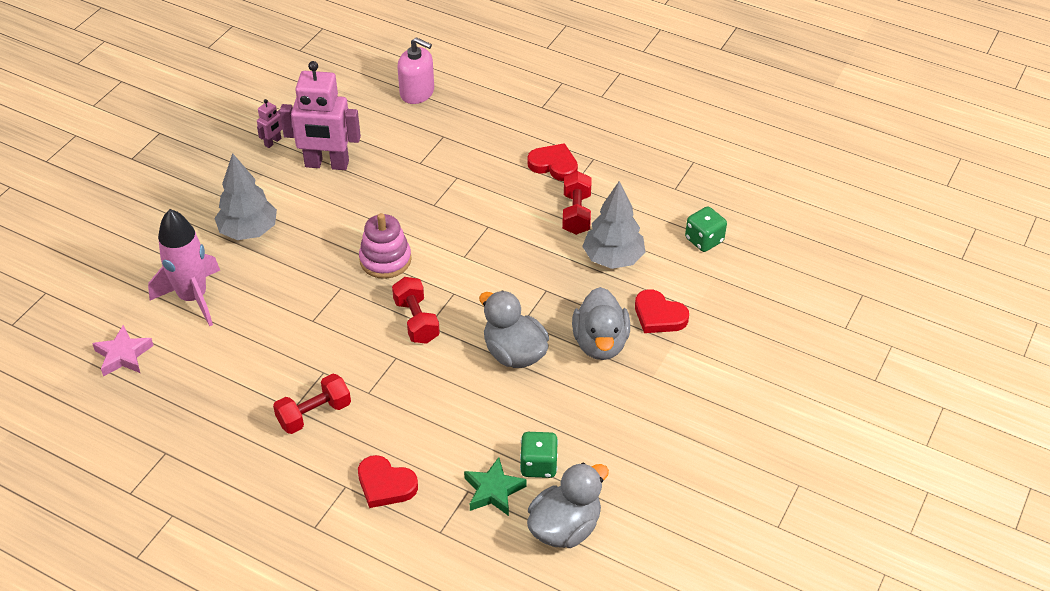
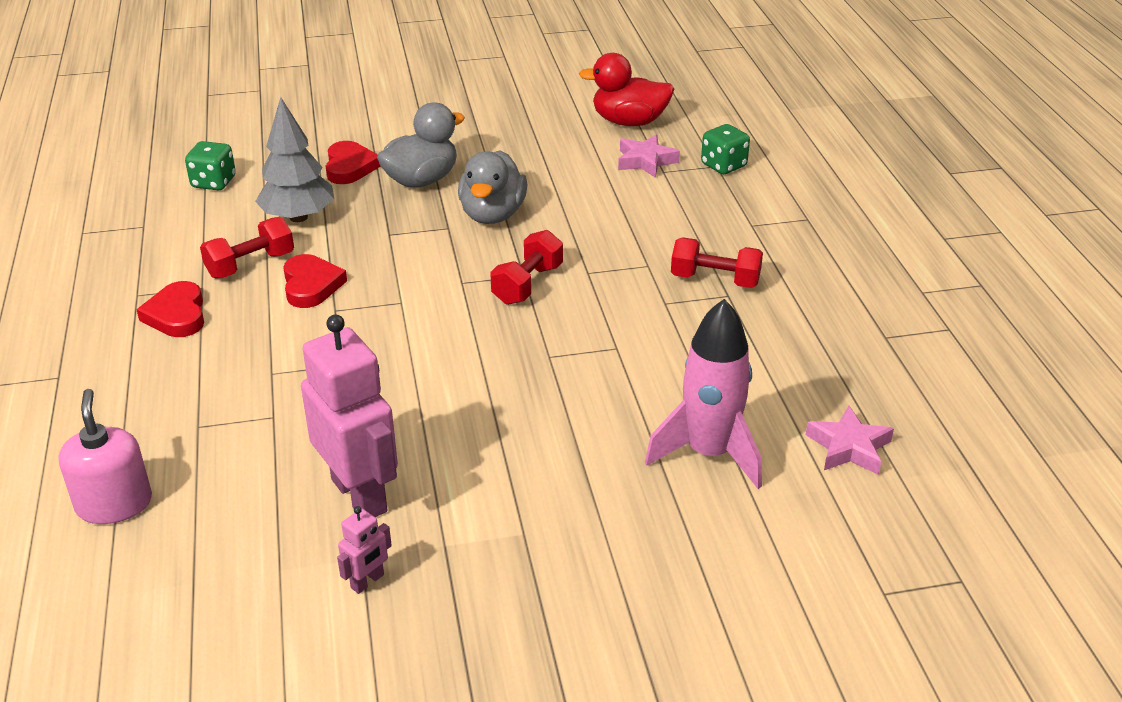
camera: 130 degrees left, 10 degrees down
(249, 231) = (557, 482): grey tree -> none
(273, 142) = (367, 581): pink robot -> pink robot turned 135 degrees clockwise
(385, 260) = (470, 349): pink stacking toy -> none
(385, 485) = (719, 207): red heart -> red heart (311, 285)
(493, 491) = (645, 161): green star -> pink star
(538, 465) = (592, 154): green dice -> green dice (723, 165)
(565, 527) = (629, 122): grey duck -> red duck

